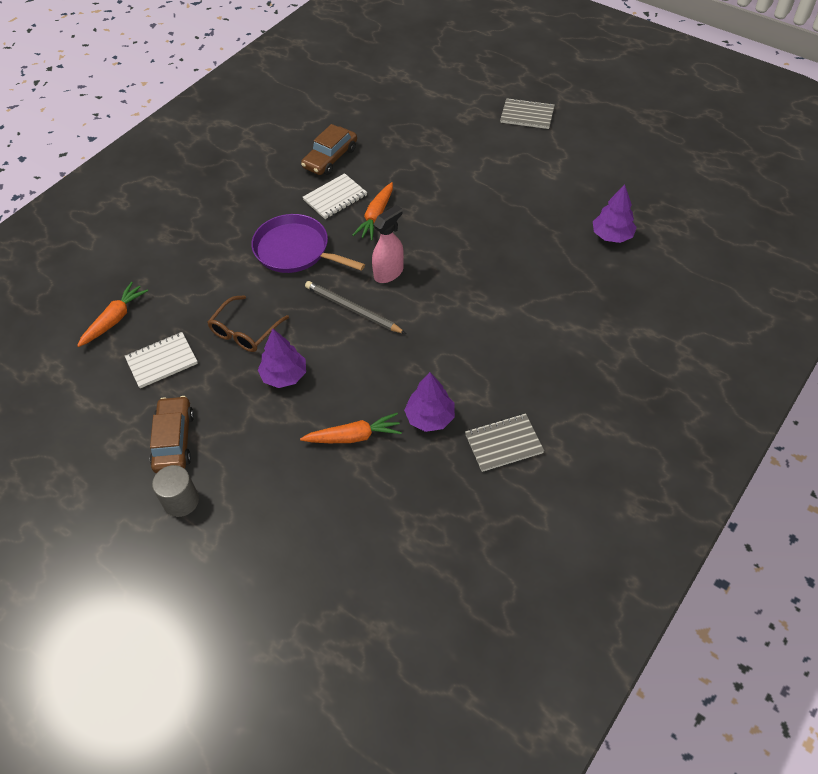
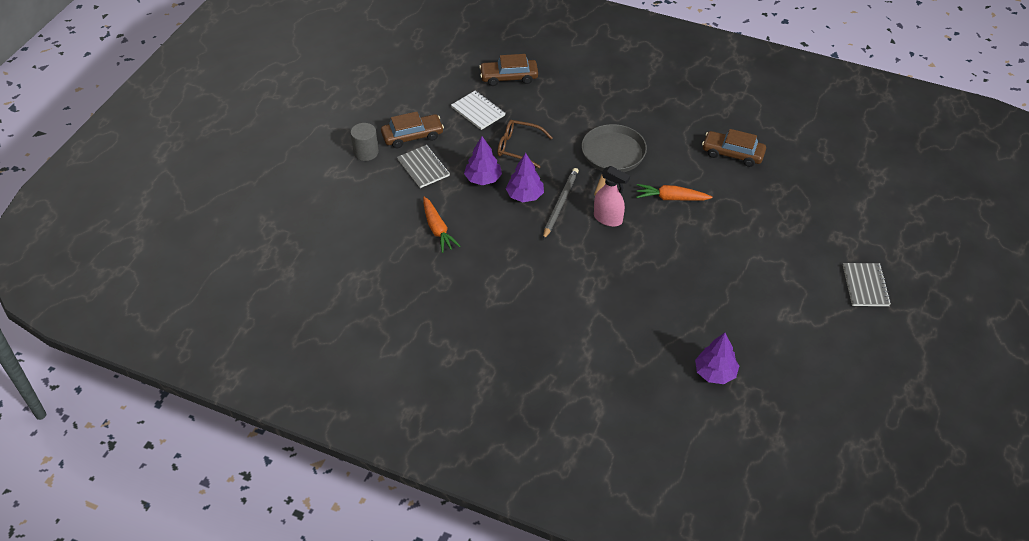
camera: 75 degrees right, 5 degrees down
(115, 319) = (509, 77): orange carrot -> brown car
(295, 250) = (612, 156): purple pan -> grey pan
(335, 198) = (683, 167): white notebook -> none
(430, 418) = (465, 270): purple tree -> purple tree (525, 195)
(503, 443) = (452, 320): grey notebook -> grey notebook (423, 167)

